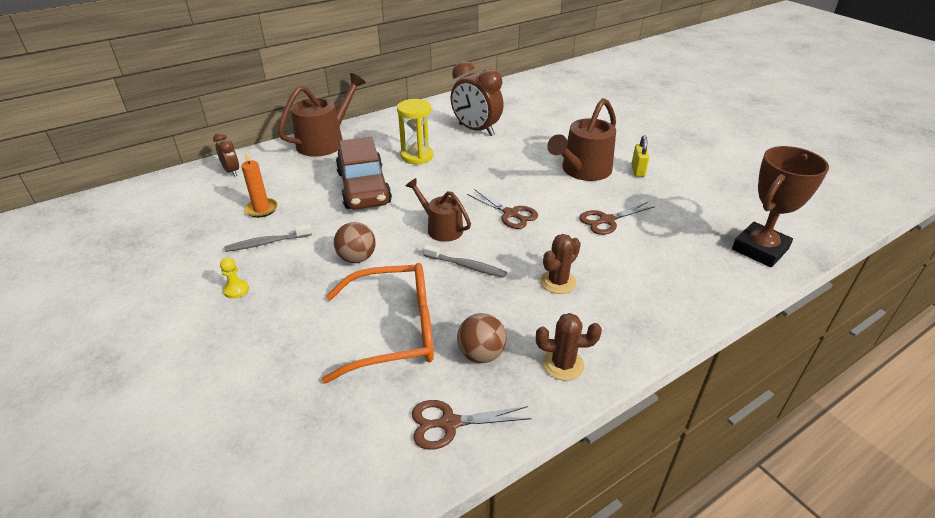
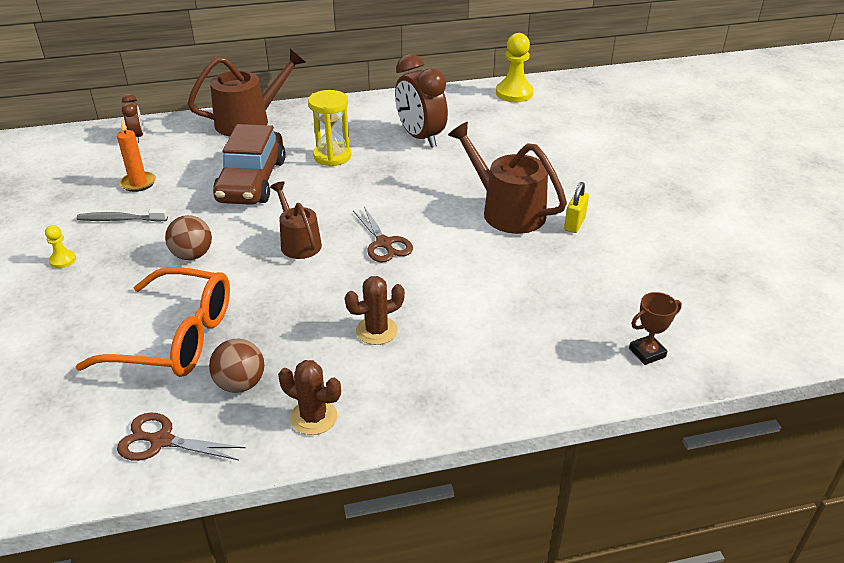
camera: 20 degrees right, 0 degrees up
(466, 266) = (294, 289): grey toothbrush -> none
(521, 87) = (514, 93): none -> yellow pawn
(582, 171) = (506, 211): brown watering can -> brown watering can turned 75 degrees clockwise
(607, 220) = (487, 275): brown scissors -> none
(760, 249) = (647, 352): brown trophy -> brown trophy, size x0.50

